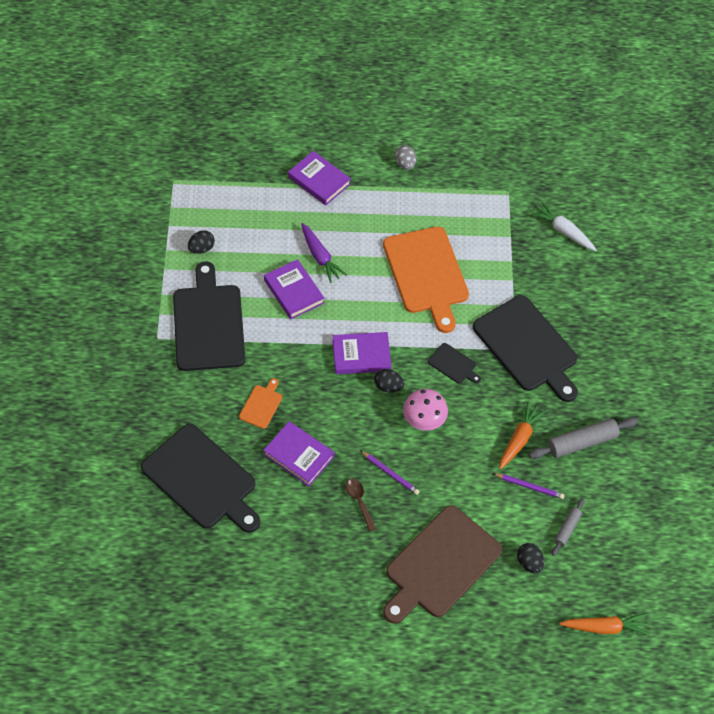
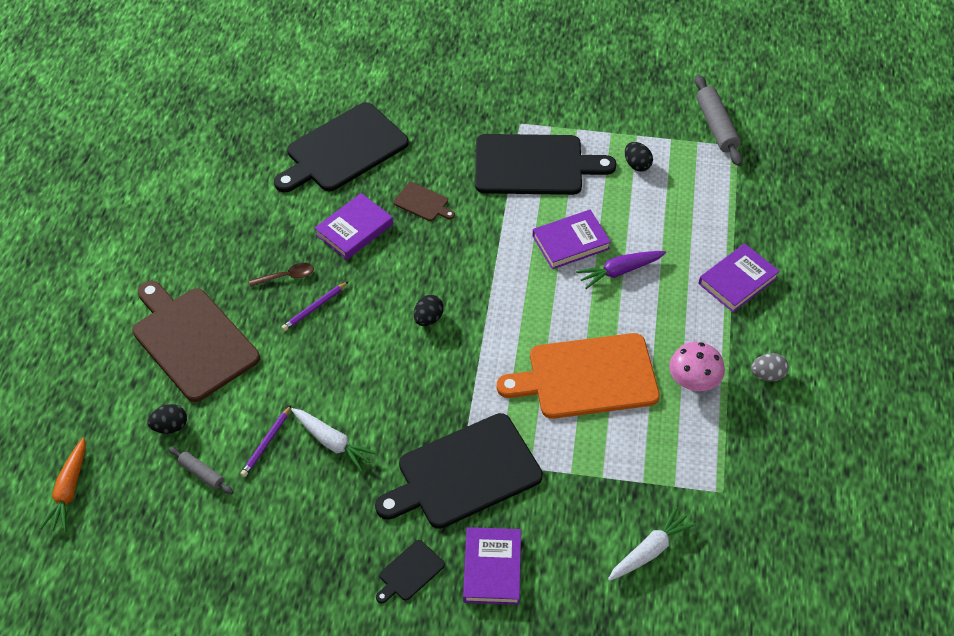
camera: 100 degrees right, 5 degrees down
(261, 405) = (423, 203): orange cutting board -> brown cutting board
(361, 355) = (474, 297): purple book -> purple book (492, 568)
(424, 420) = (377, 348): pink mushroom -> pink mushroom (693, 381)
(453, 364) = (449, 388): black cutting board -> black cutting board (410, 572)
(519, 439) = (333, 443): orange carrot -> white carrot
(582, 442) = (314, 512): grey rolling pin -> grey rolling pin (716, 126)

